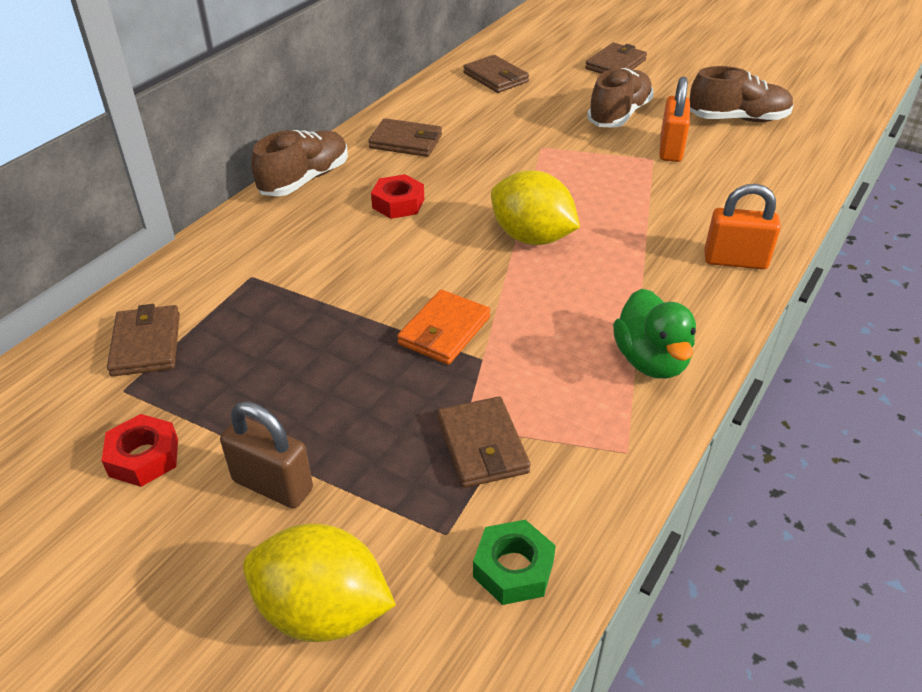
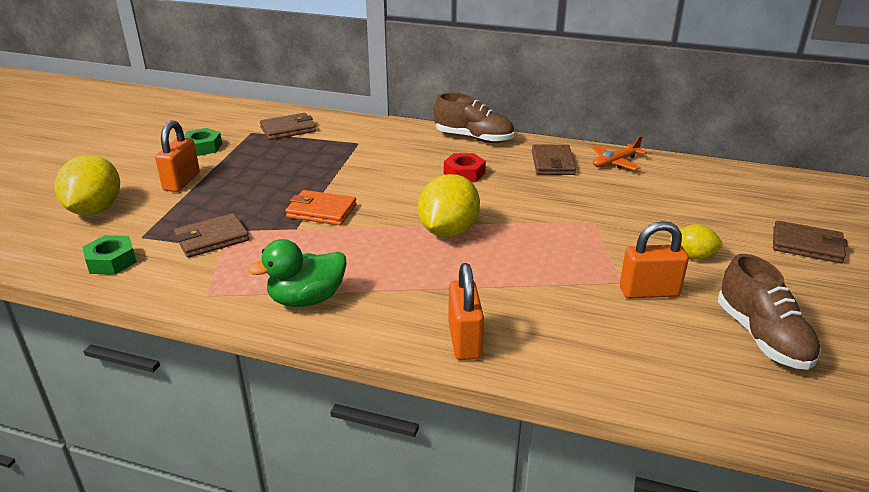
camera: 75 degrees right, 10 degrees down
(144, 457) = (202, 147): red nut -> green nut
(272, 485) = (181, 182): brown padlock -> orange padlock
(426, 107) = (615, 163): none -> orange plane
(496, 78) = (700, 185): brown wallet -> none
(619, 115) = (693, 256): brown shoe -> yellow lemon

